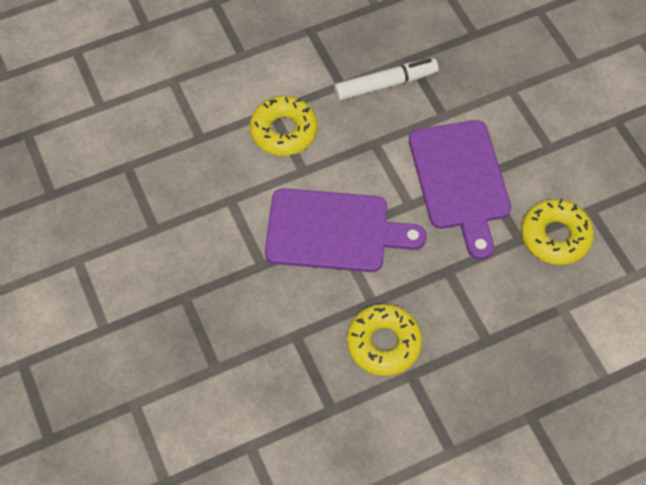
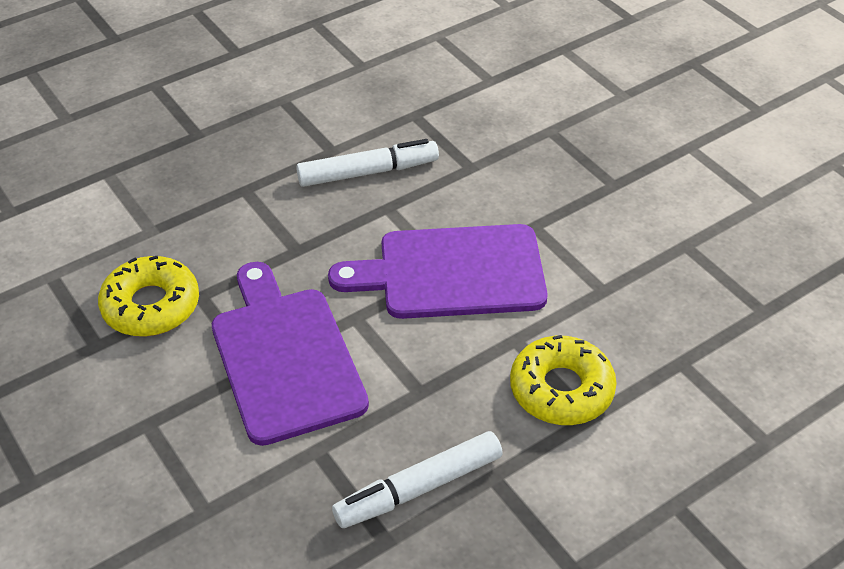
camera: 170 degrees right, 15 degrees down
(383, 343) = (367, 172): yellow donut -> white marker

